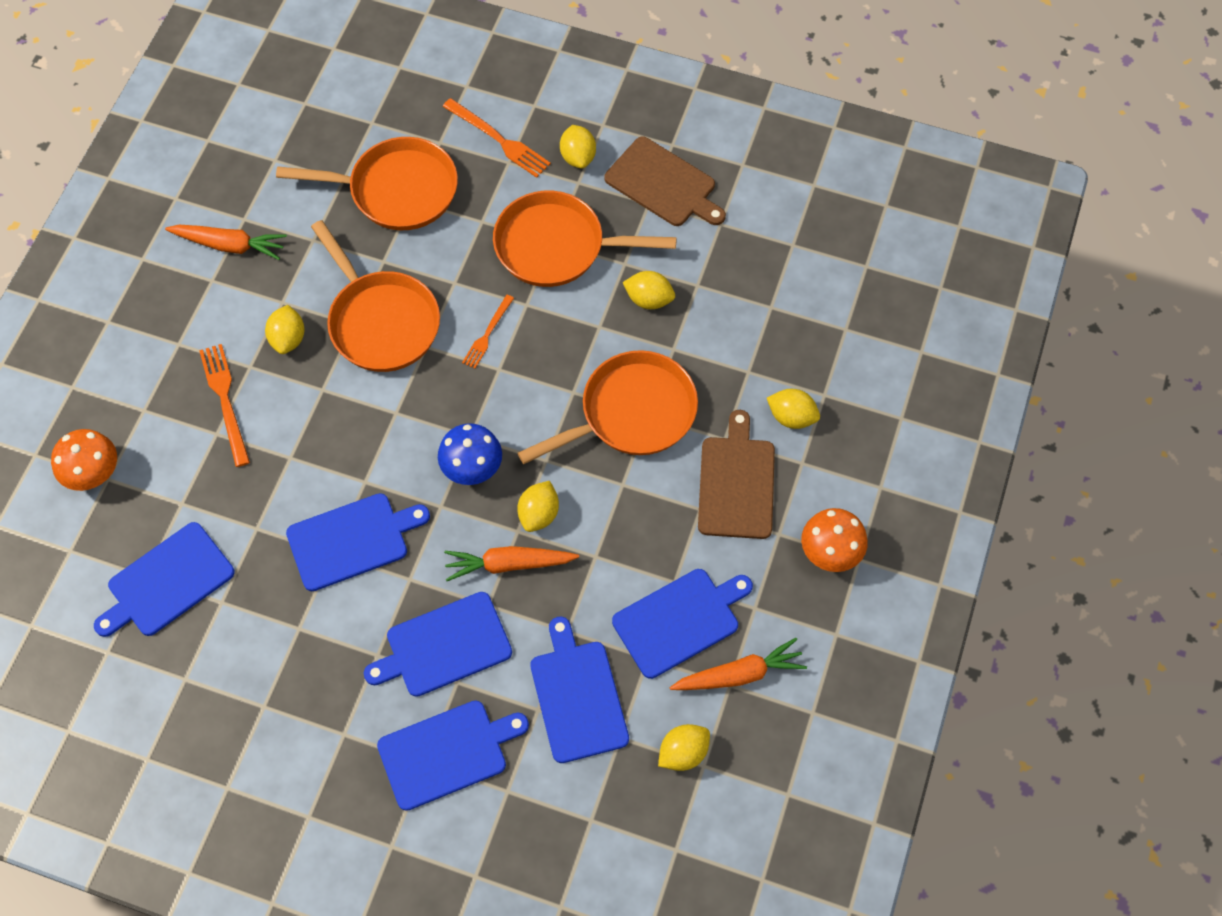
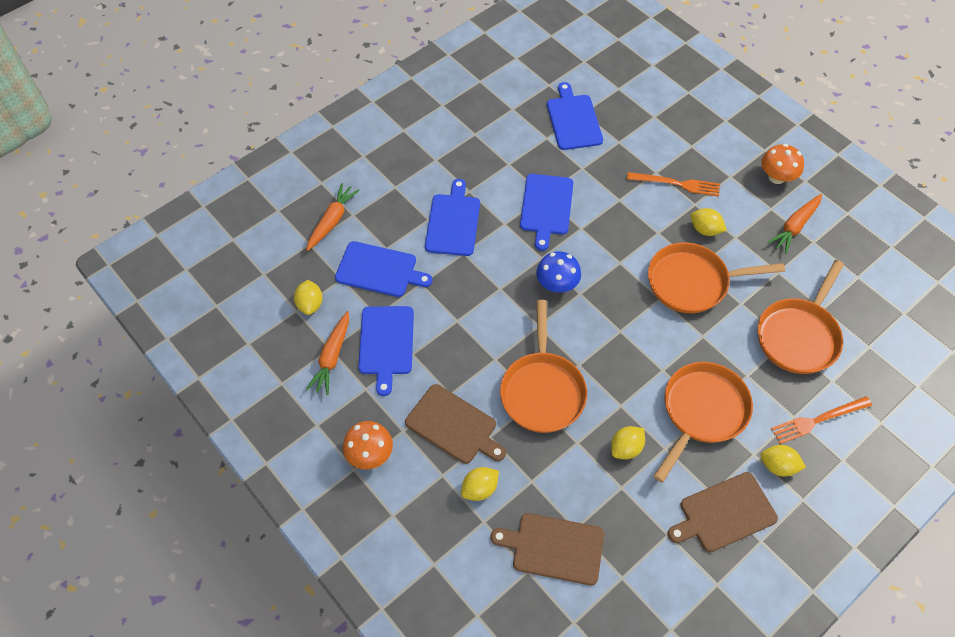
camera: 120 degrees right, 5 degrees down
(93, 473) = (661, 112): orange mushroom -> orange mushroom (776, 177)
(447, 753) = (392, 198): blue cutting board -> none
(487, 334) = (650, 336): orange fork -> none
(508, 564) = (481, 274): orange carrot -> orange carrot (332, 221)
(539, 514) = (504, 304): yellow lemon -> none
(805, 316) = (554, 548): none -> brown cutting board

